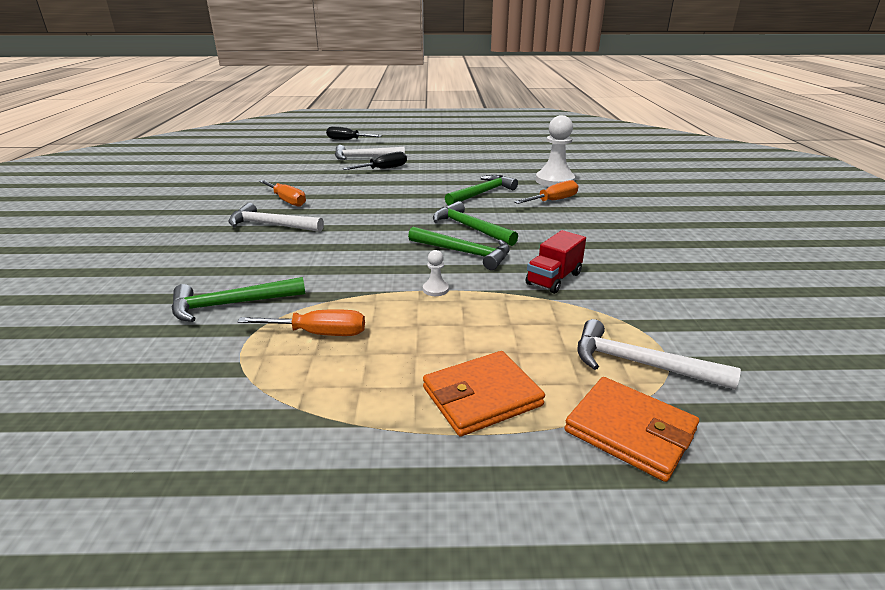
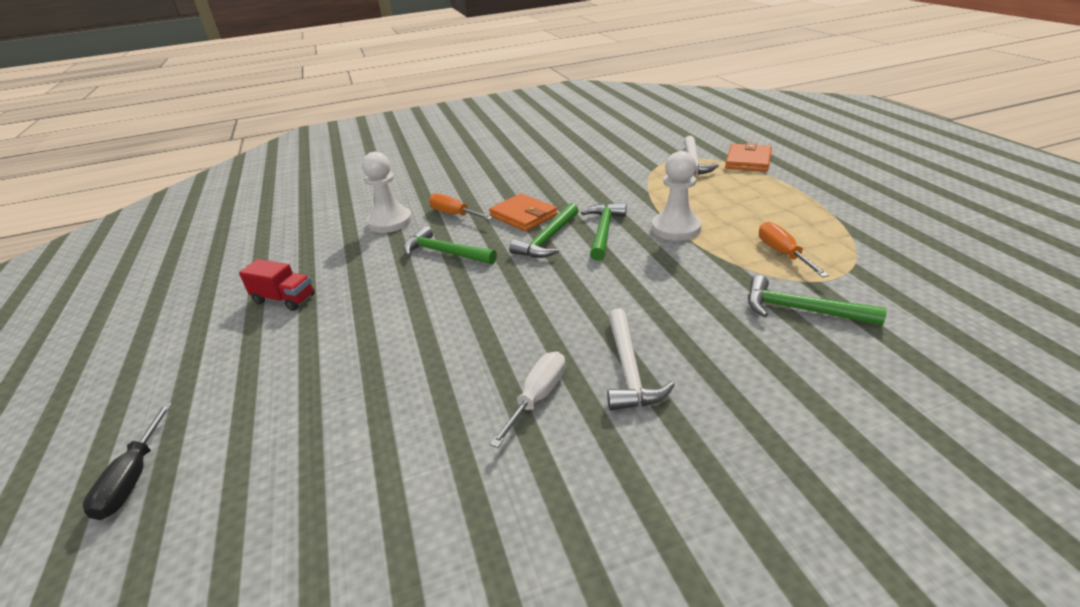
camera: 105 degrees left, 5 degrees up
(231, 304) = (801, 310): green hammer -> green hammer turned 150 degrees clockwise
(287, 201) = (538, 397): orange screwdriver -> white screwdriver
(364, 157) = (288, 398): white hammer -> none
(383, 169) = (359, 353): black screwdriver -> none
(435, 289) = (676, 228): white pawn -> white pawn, size x2.26
(482, 396) = (769, 191): orange wallet -> orange wallet (523, 215)
(554, 279) = (618, 193): red truck -> red truck (284, 299)

